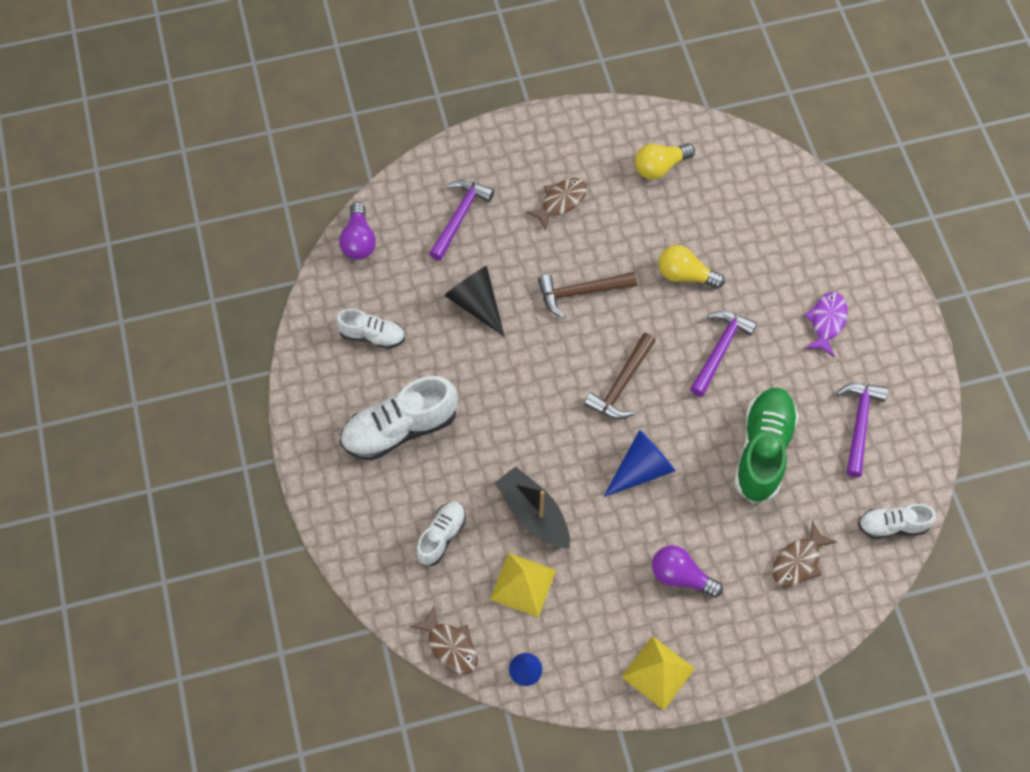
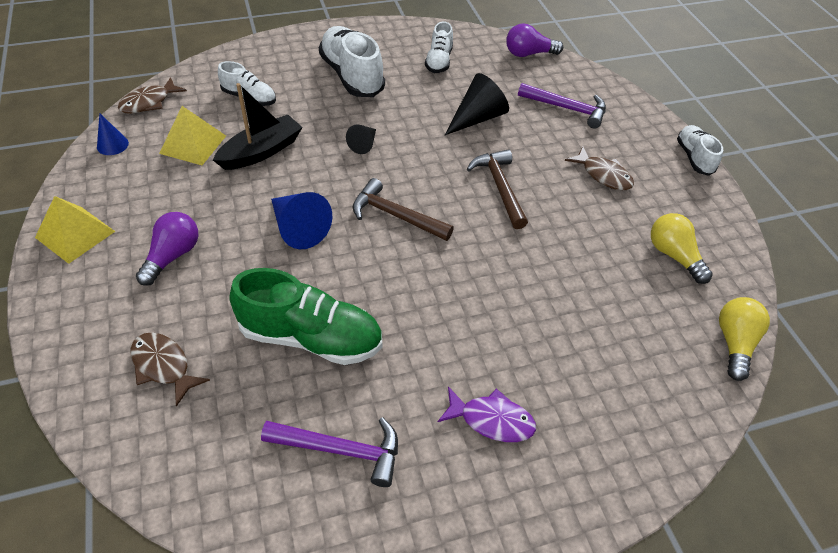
camera: 85 degrees right, 15 degrees down
(520, 413) = (364, 144): none -> black cone
(685, 275) = (536, 273): yellow light bulb -> yellow light bulb (734, 343)
(720, 350) = (441, 301): purple hammer -> none
(892, 525) = (188, 481): white shoe -> white shoe (694, 157)

